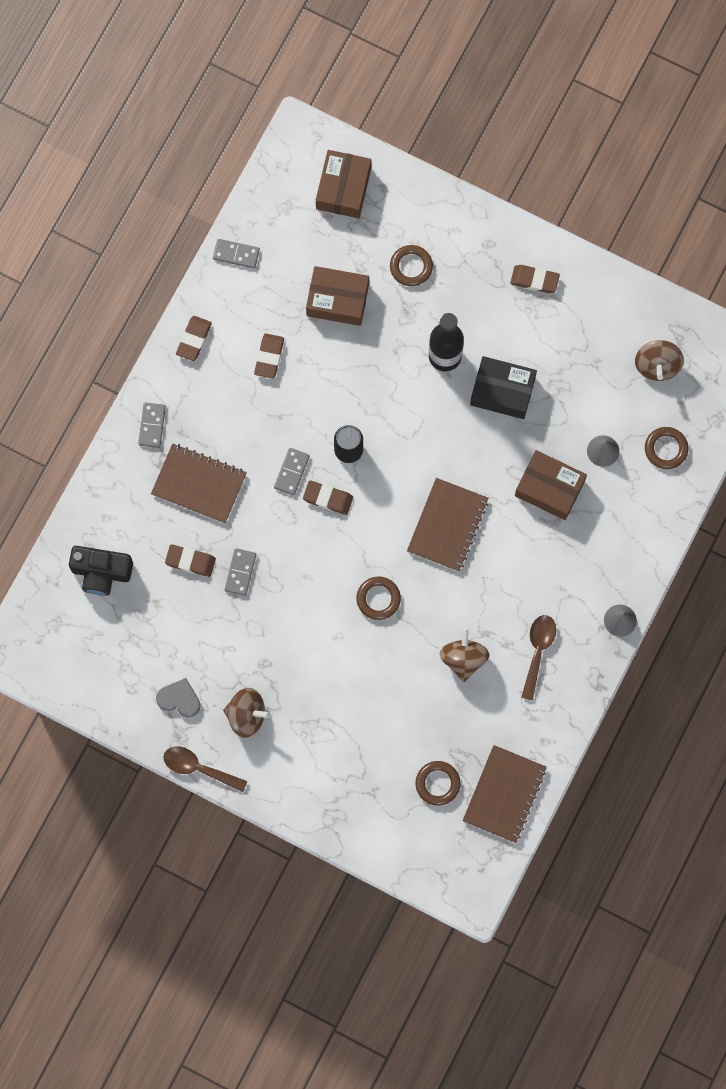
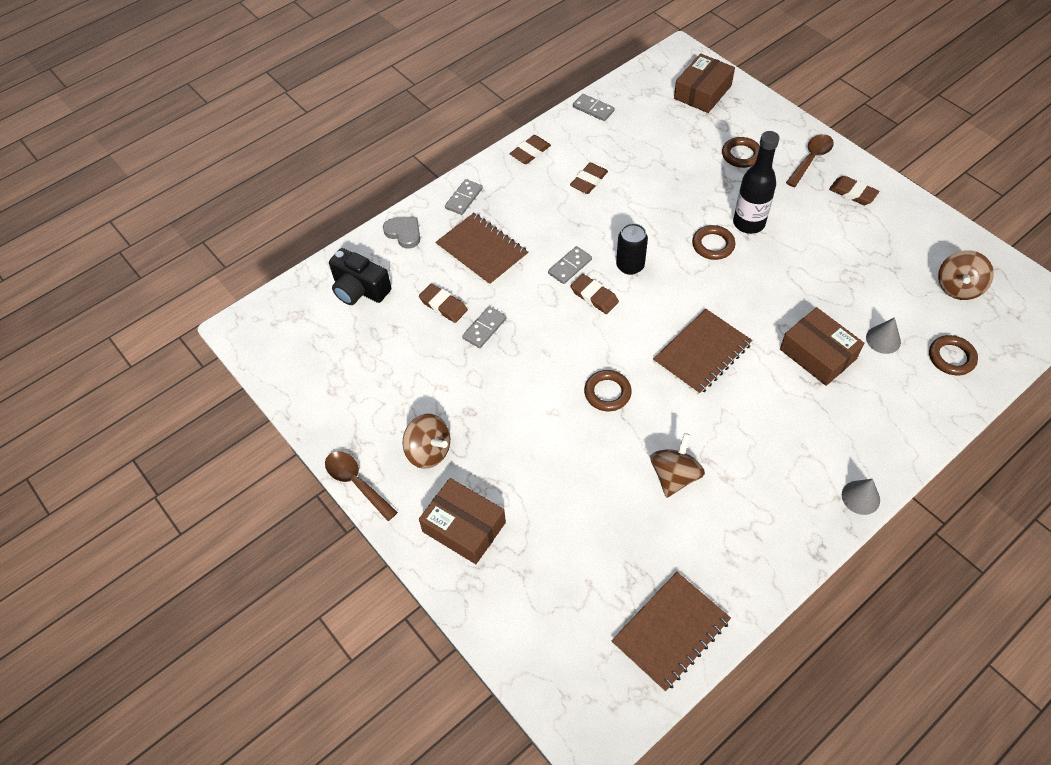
camera: 25 degrees right, 20 degrees down
(179, 699) = (372, 414): grey heart -> grey heart (404, 233)
(337, 300) = (666, 159): brown box -> brown box (464, 527)
(437, 783) = (598, 591): brown ring -> brown ring (713, 245)
(502, 391) = (795, 264): black box -> none
(538, 651) = (758, 496): brown spoon -> brown spoon (811, 159)

